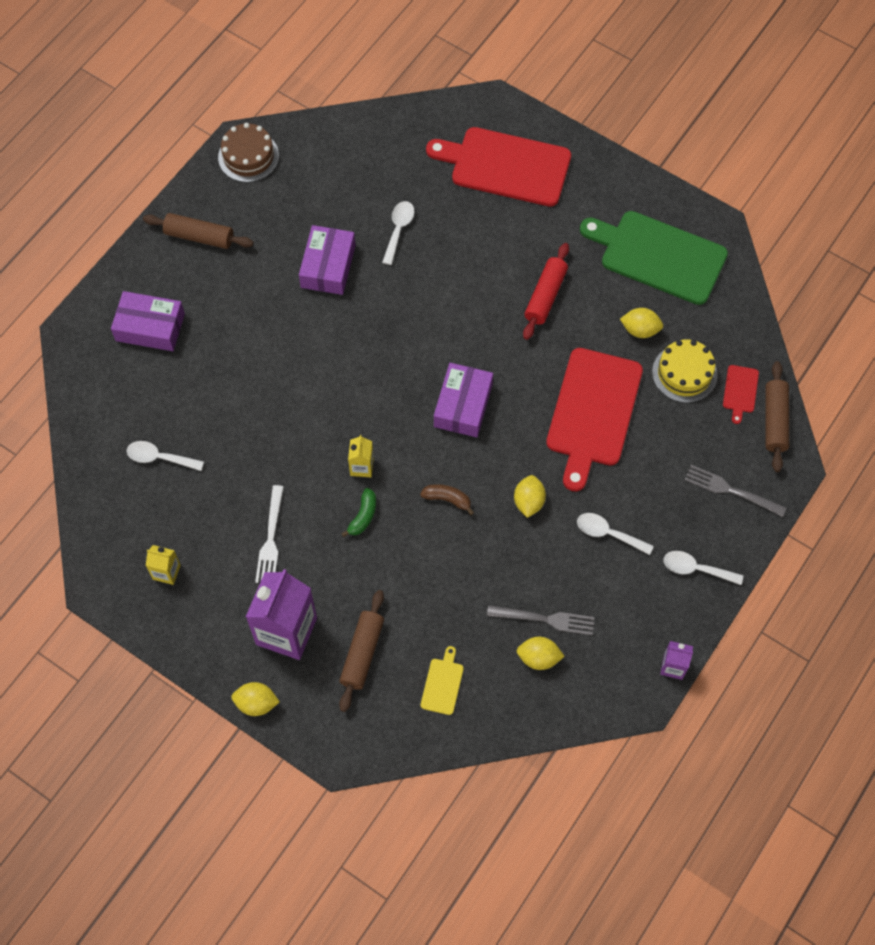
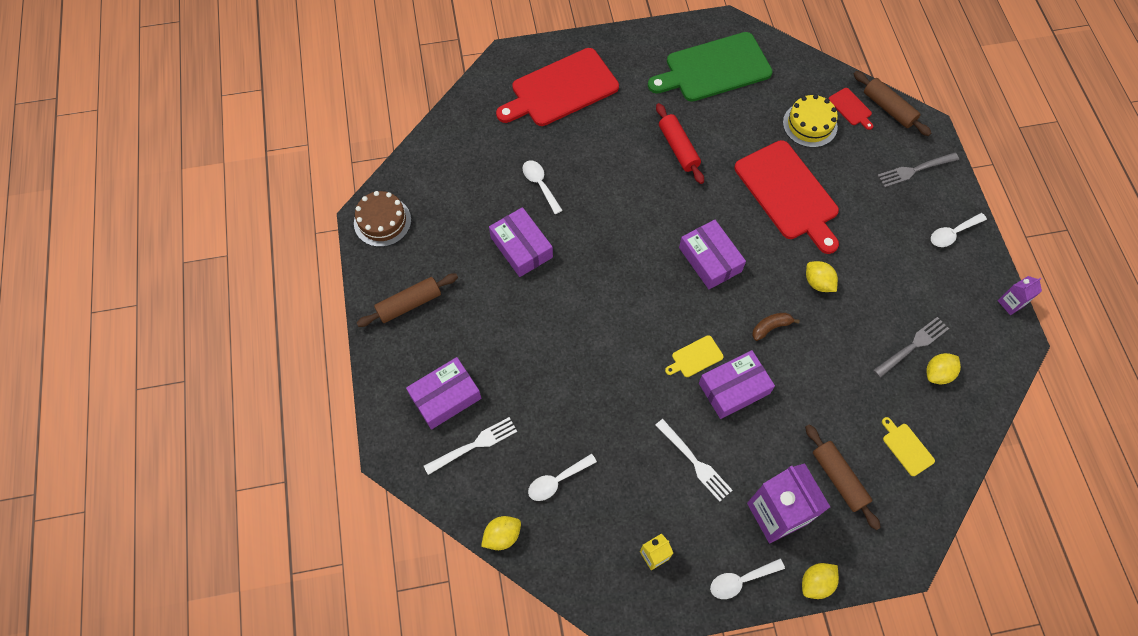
camera: 45 degrees left, 0 degrees up
(131, 379) = (474, 445): none -> white fork
(361, 467) = (695, 357): yellow carton -> yellow cutting board
(363, 516) = (734, 388): green banana -> purple box
(608, 533) = (883, 259): white spoon -> white spoon (740, 580)
(640, 330) = (755, 121): yellow lemon -> yellow lemon (502, 535)

